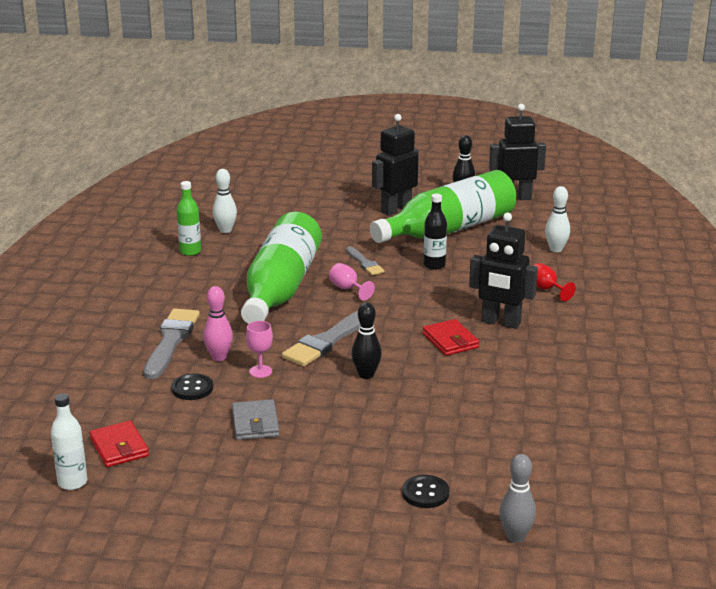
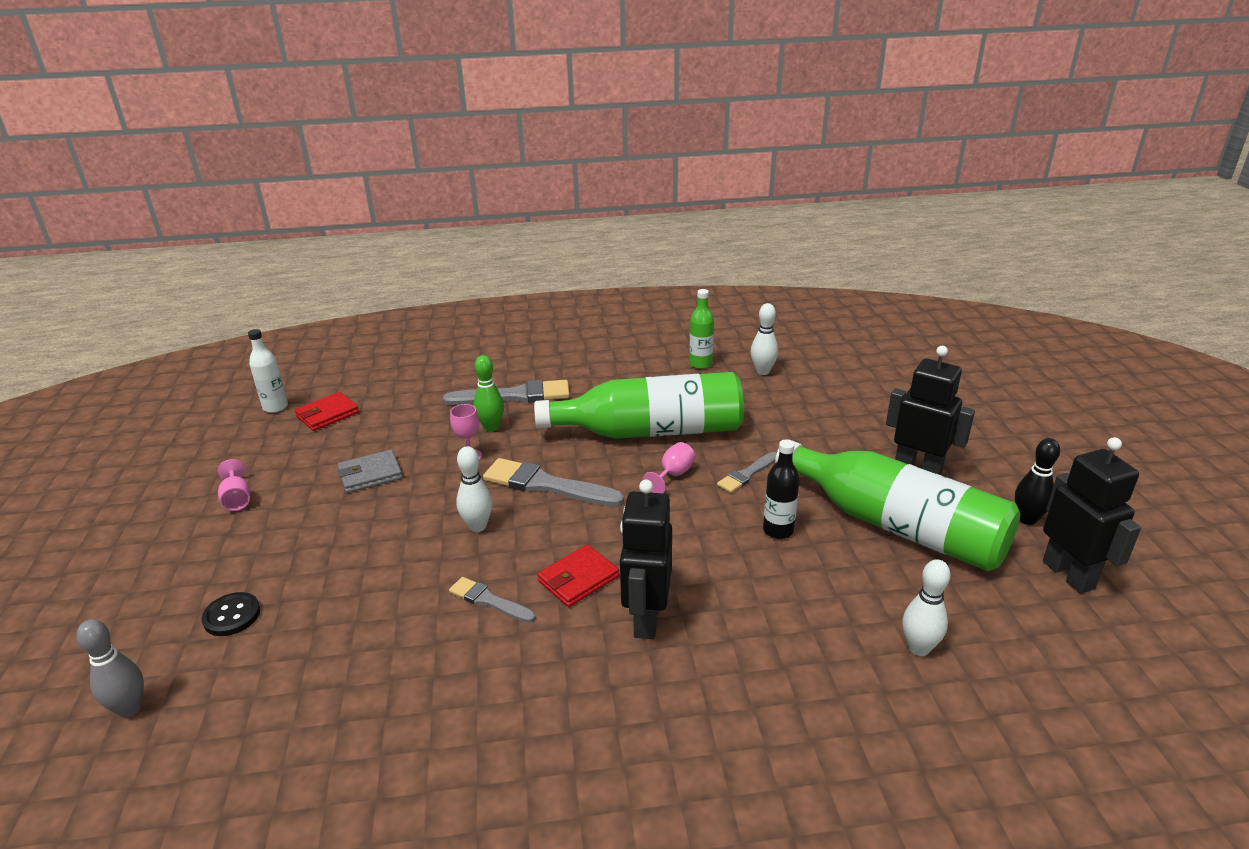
camera: 75 degrees right, 5 degrees up
(192, 388) = (430, 426): black button -> none
(219, 357) = (491, 427): pink bowling pin -> green bowling pin
(248, 500) = (237, 499): none -> pink goblet
(366, 375) = (477, 526): black bowling pin -> white bowling pin
(458, 377) = (489, 600): none -> grey brush
(546, 289) = (772, 655): red goblet -> none

